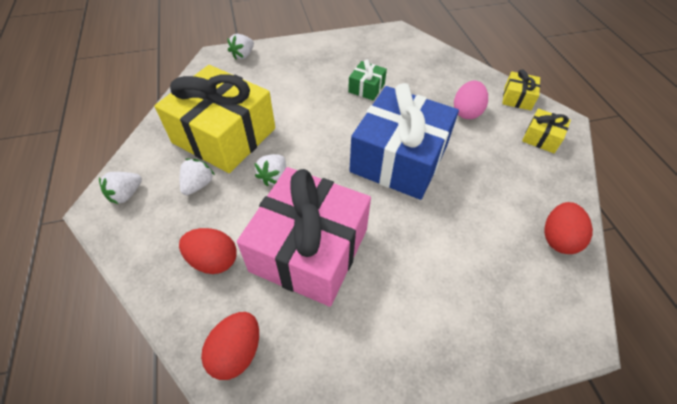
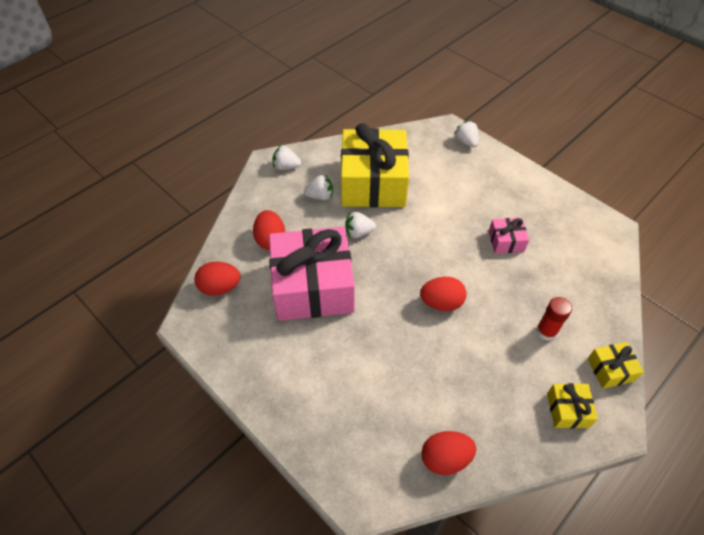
camera: 60 degrees right, 0 degrees up
(243, 55) = (466, 142): white strawberry -> white strawberry turned 60 degrees clockwise
(366, 88) = (506, 241): green gift -> pink gift
(399, 159) = (441, 303): blue gift -> red egg
(466, 112) = (546, 331): pink egg -> red glue stick

